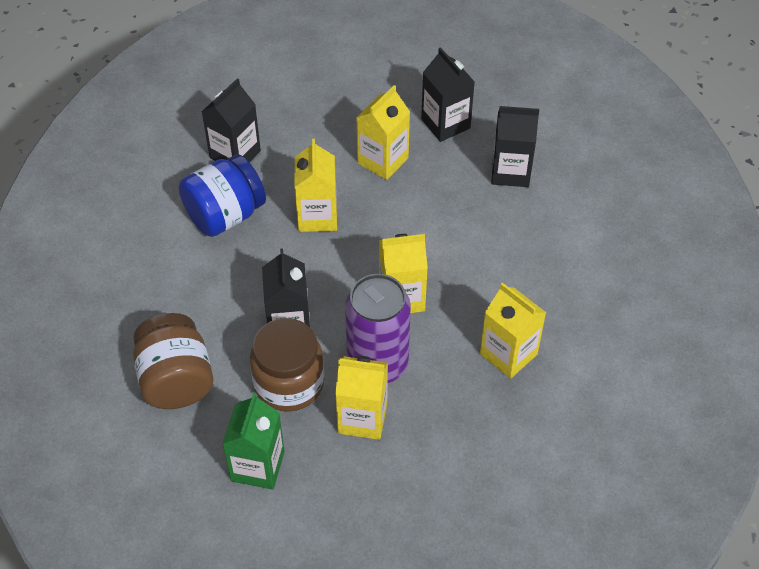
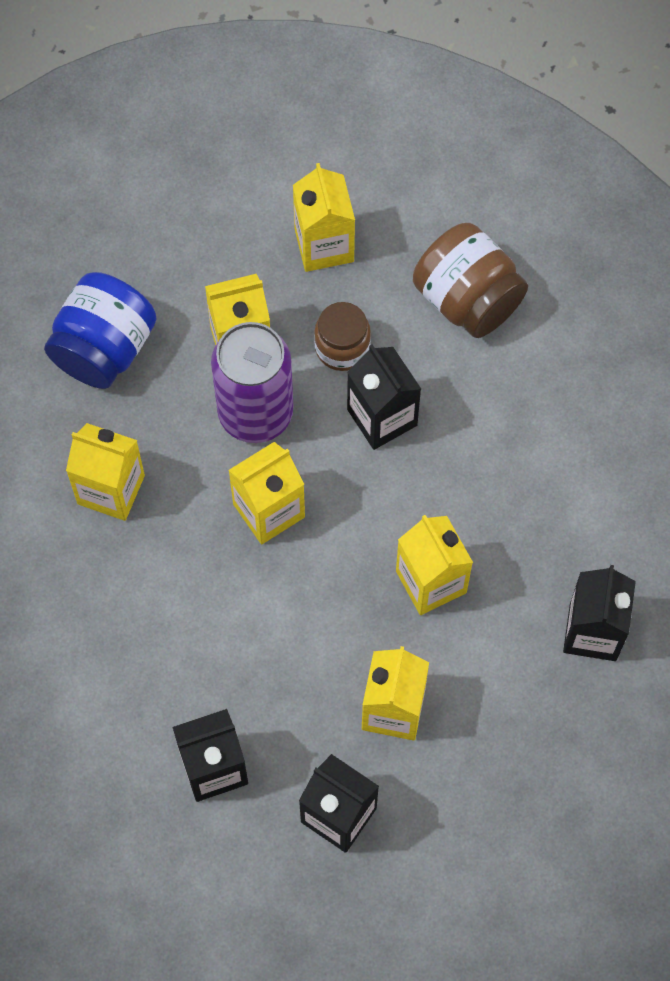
camera: 155 degrees right, 15 degrees up
(225, 215) = (547, 532): blue jar -> blue jar (104, 348)
(257, 466) = (324, 245): green carton -> yellow carton
(289, 383) = (342, 347): brown jar -> brown jar, size x0.64

